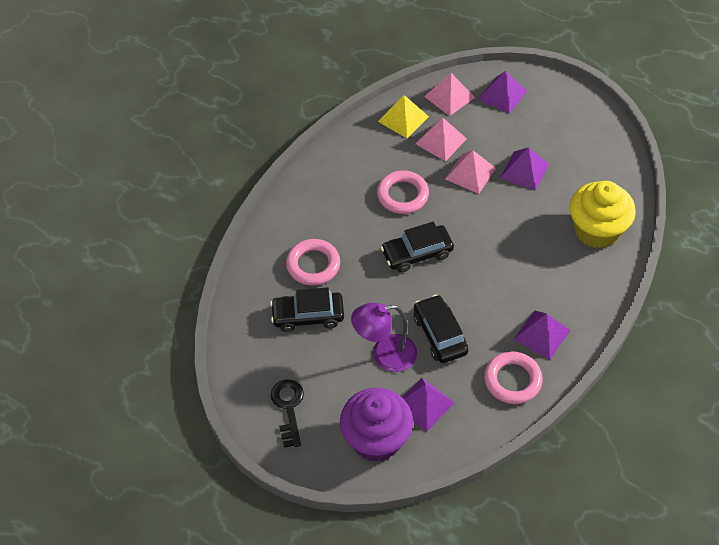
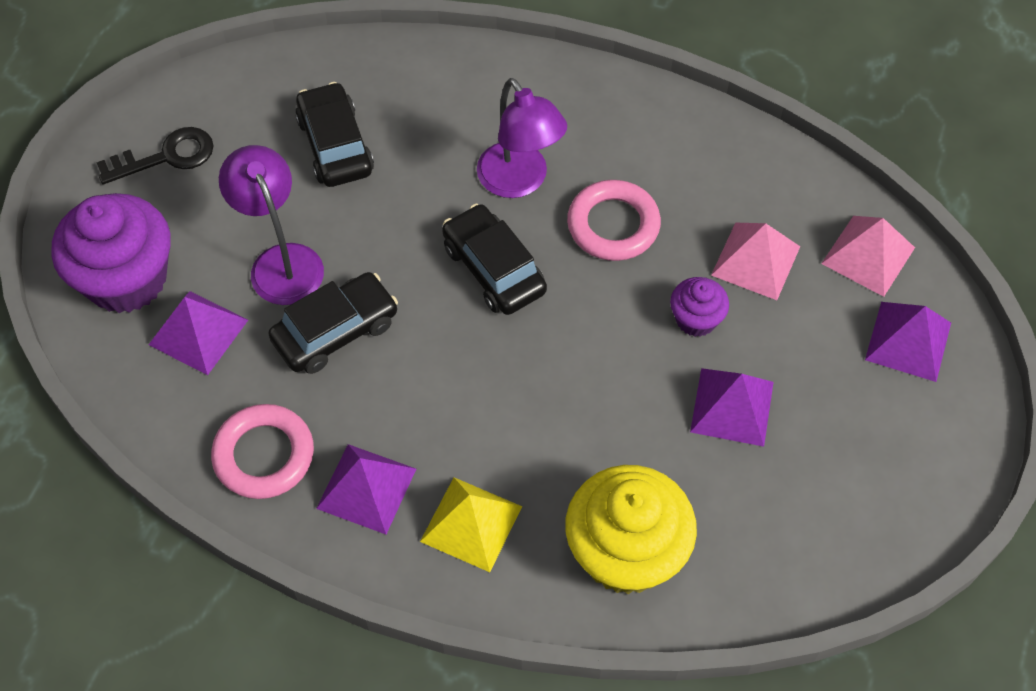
camera: 75 degrees right, 5 degrees up
(313, 265) = (434, 131): pink ring -> none
(361, 231) = (519, 181): none -> purple lamp
(403, 119) = (787, 194): yellow pyramid -> yellow pyramid (471, 524)
(470, 173) = (696, 319): pink pyramid -> purple cupcake

